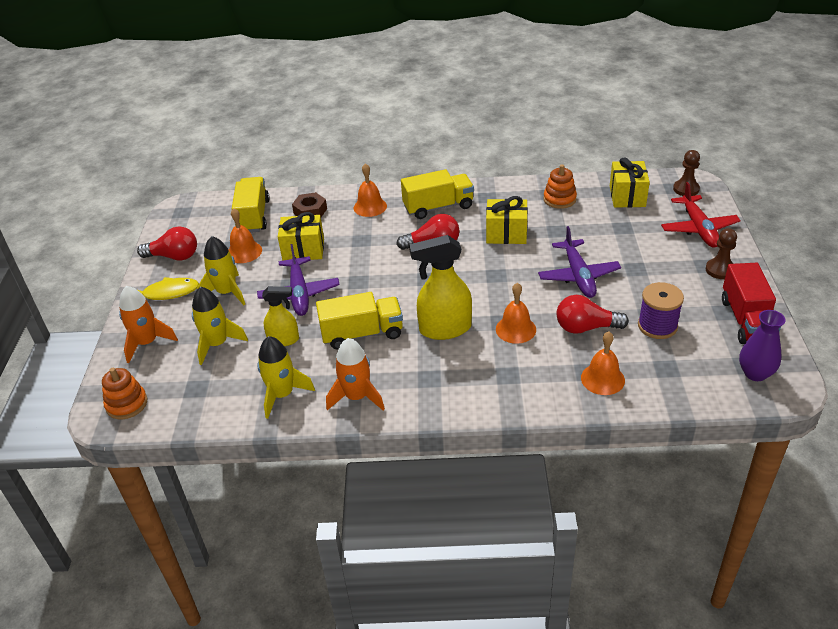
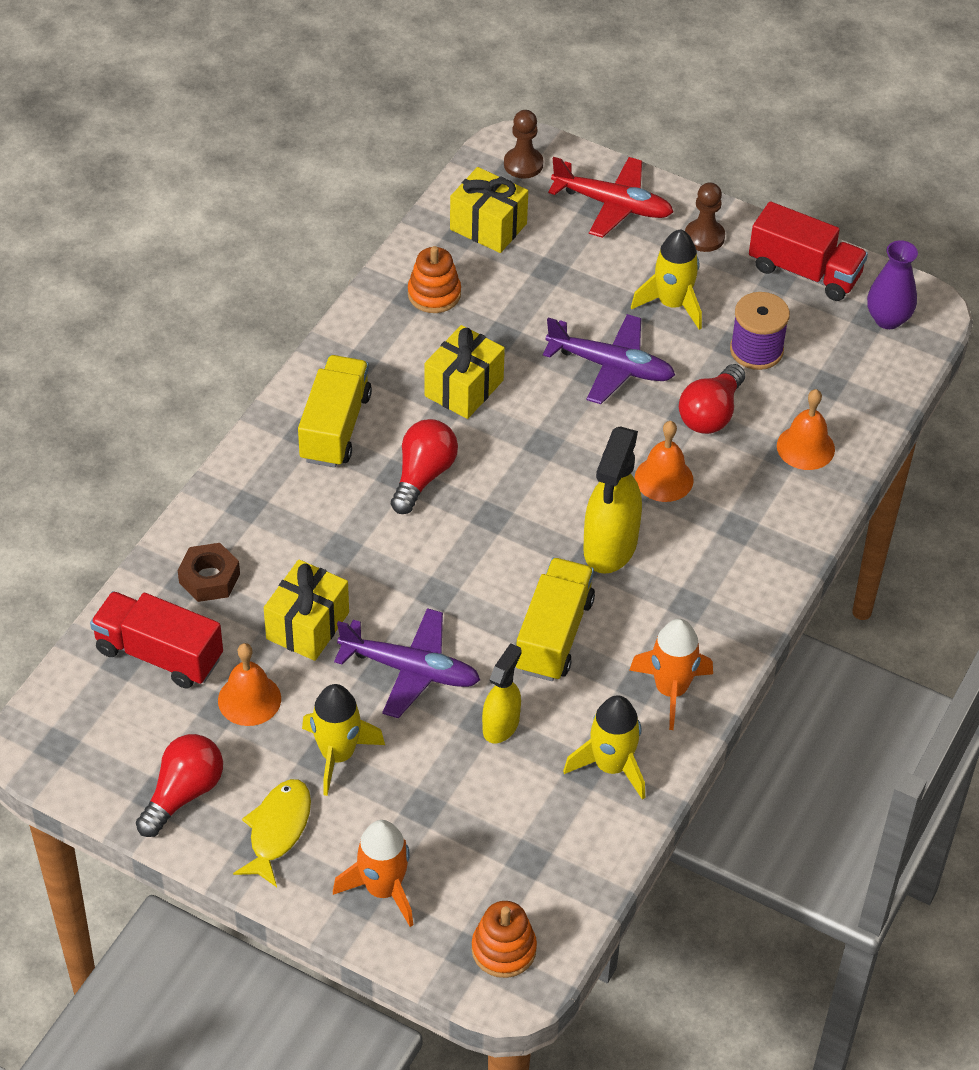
camera: 65 degrees left, 10 degrees up
(217, 344) = (451, 804): yellow rocket -> yellow rocket (672, 304)
(253, 216) = (159, 654): yellow truck -> red truck
(370, 207) = (263, 503): orange bell -> none

